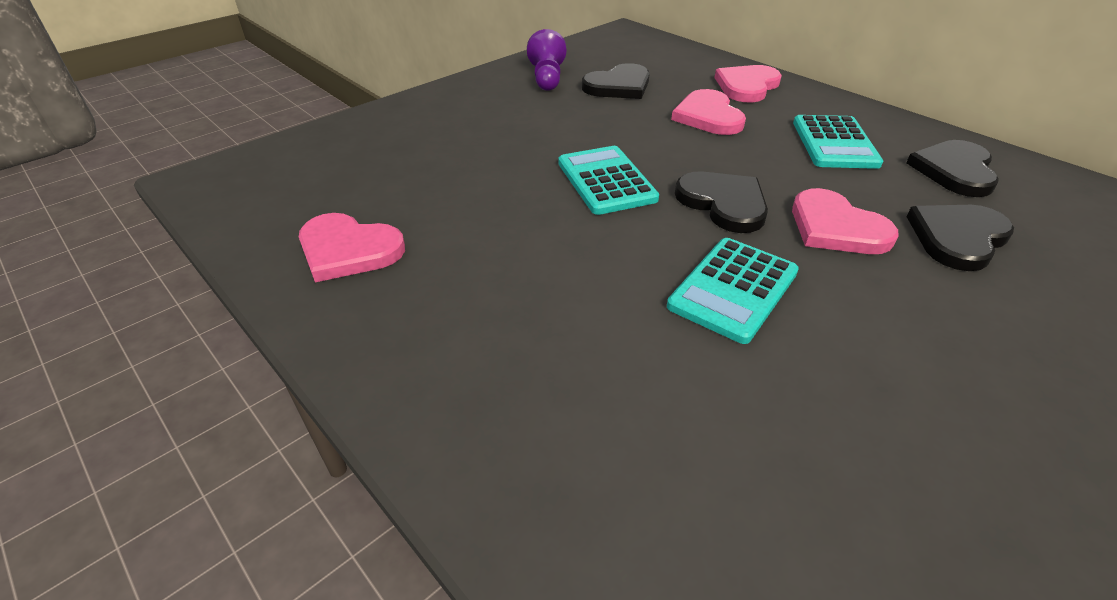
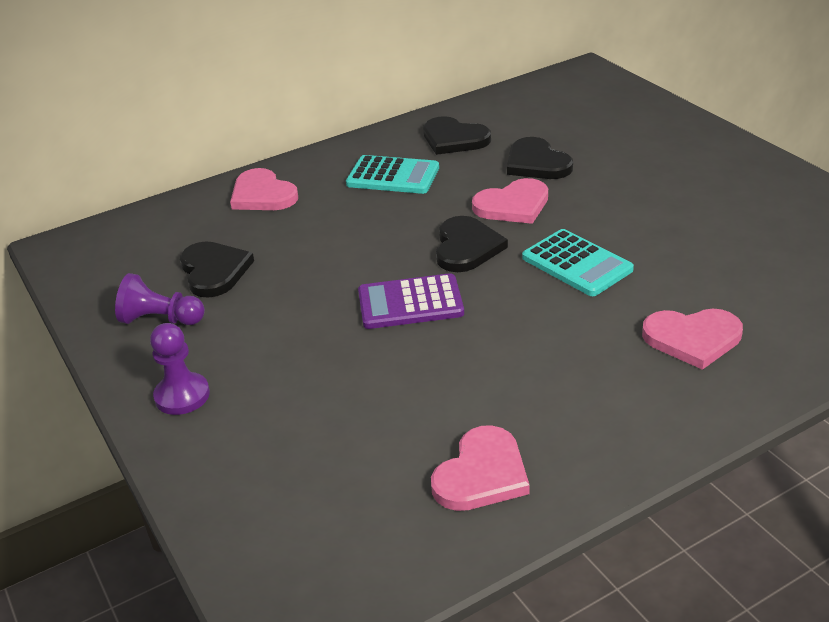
camera: 75 degrees left, 5 degrees down
(457, 101) = (182, 396): none -> purple pawn
(606, 181) = (410, 303): turquoise calculator -> purple calculator
(708, 116) = (314, 228): pink heart -> pink heart (692, 338)
(723, 203) = (466, 247): black heart -> black heart turned 120 degrees clockwise

